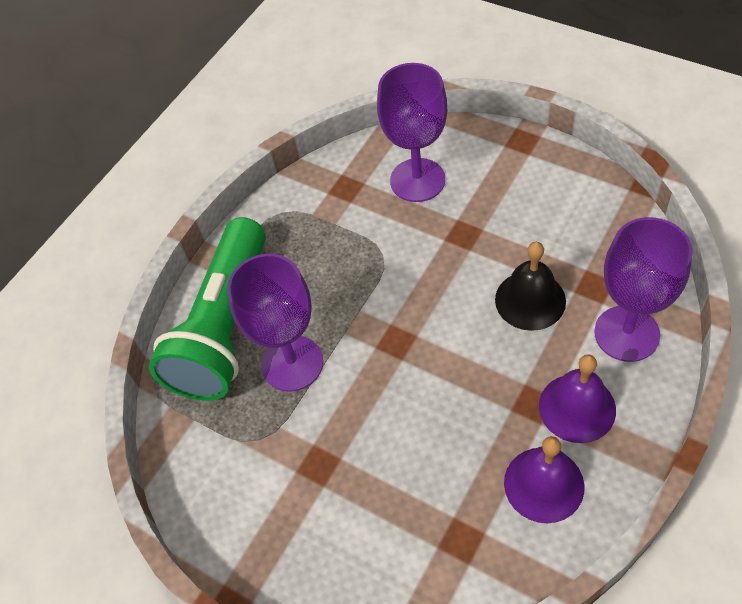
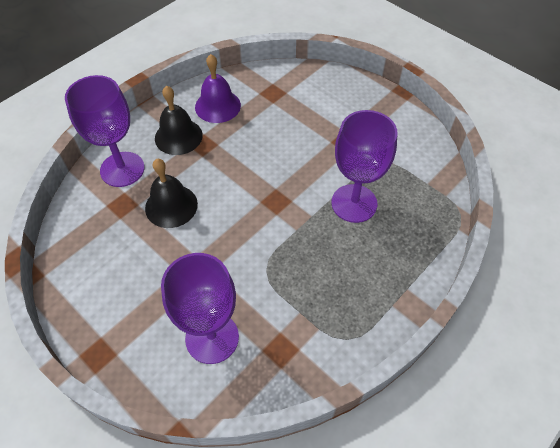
camera: 175 degrees left, 0 degrees up
(224, 327) = (404, 242): green flashlight -> none
(577, 407) = (178, 136): purple bell -> black bell

